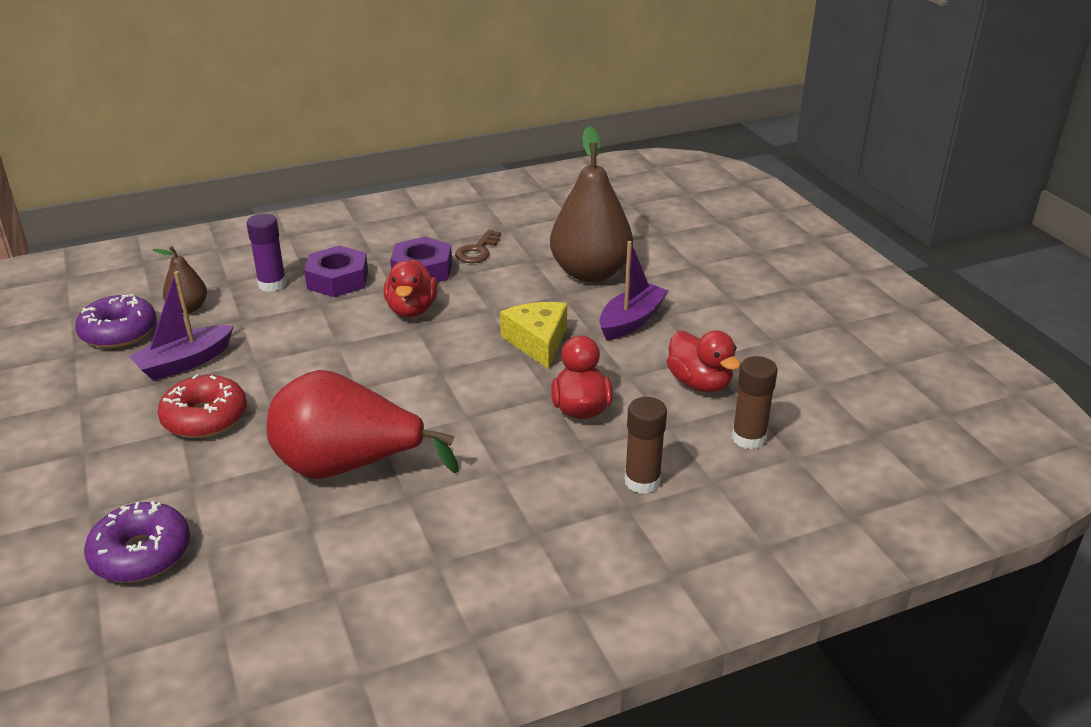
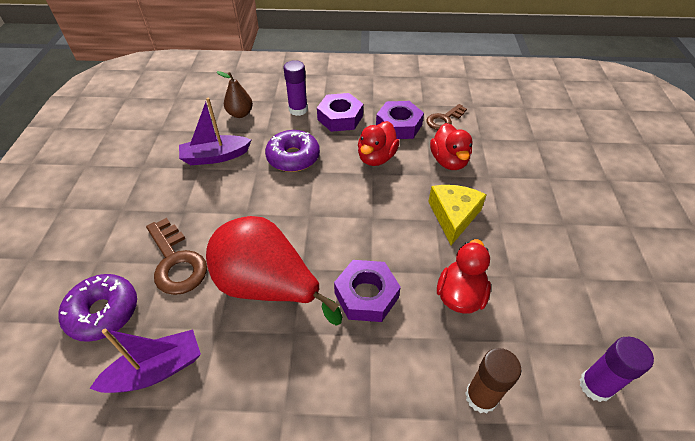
camera: 25 degrees right, 15 degrees up
(119, 332) = (192, 120): purple donut -> purple donut (293, 157)
(205, 418) = (203, 207): red donut -> none
(208, 480) = (176, 262): none -> brown key
(474, 439) = (366, 295): none -> purple nut
(590, 273) = (520, 163): brown pear -> none
(631, 321) = (535, 219): purple boat -> purple boat (156, 370)
(699, 383) = (570, 305): red duck -> red duck (449, 161)
(748, 438) = (595, 386): brown glue stick -> purple glue stick

